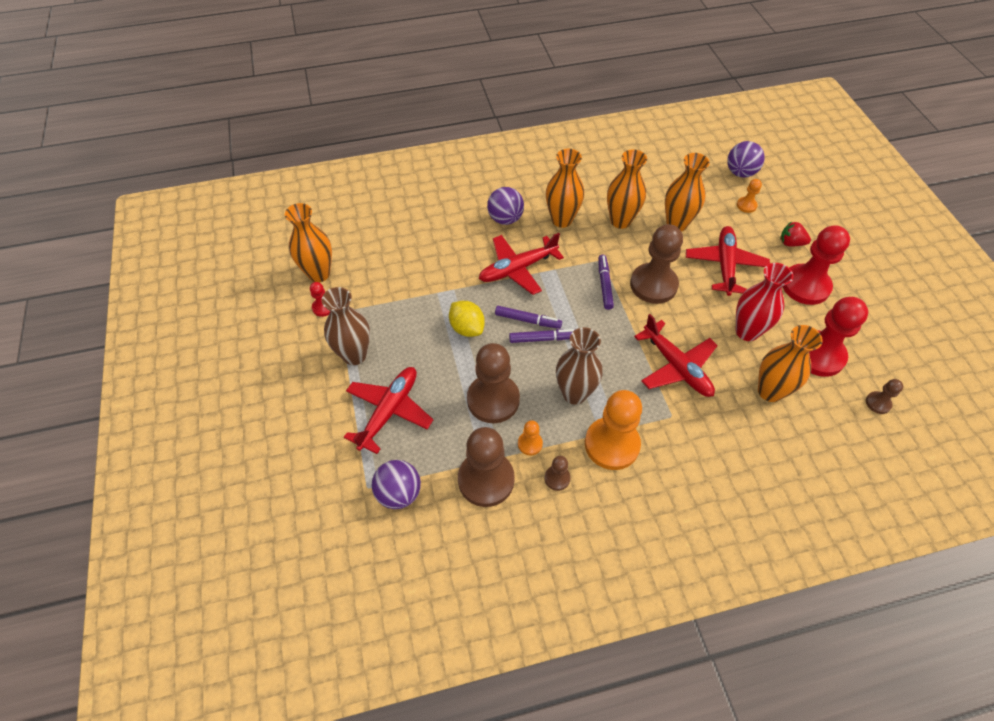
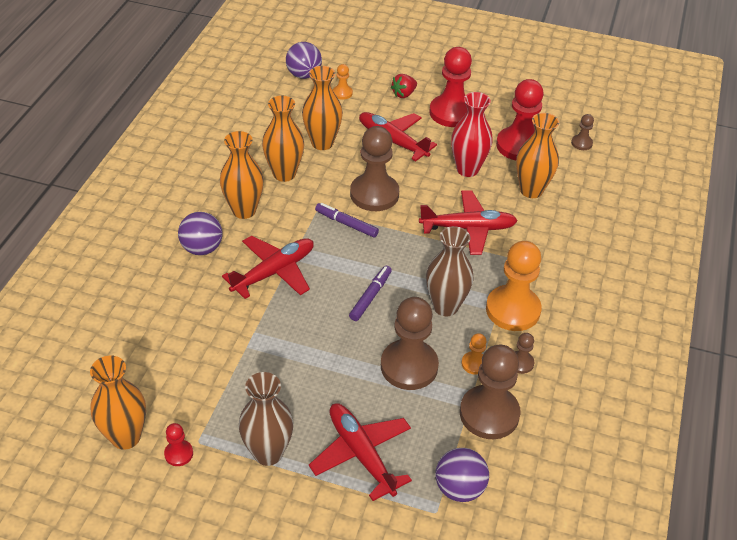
camera: 60 degrees left, 10 degrees down
(467, 328) = (311, 345): yellow lemon -> none
(517, 269) = (274, 272): red plane -> red plane turned 135 degrees counterclockwise
(528, 320) = (341, 296): purple marker -> none

